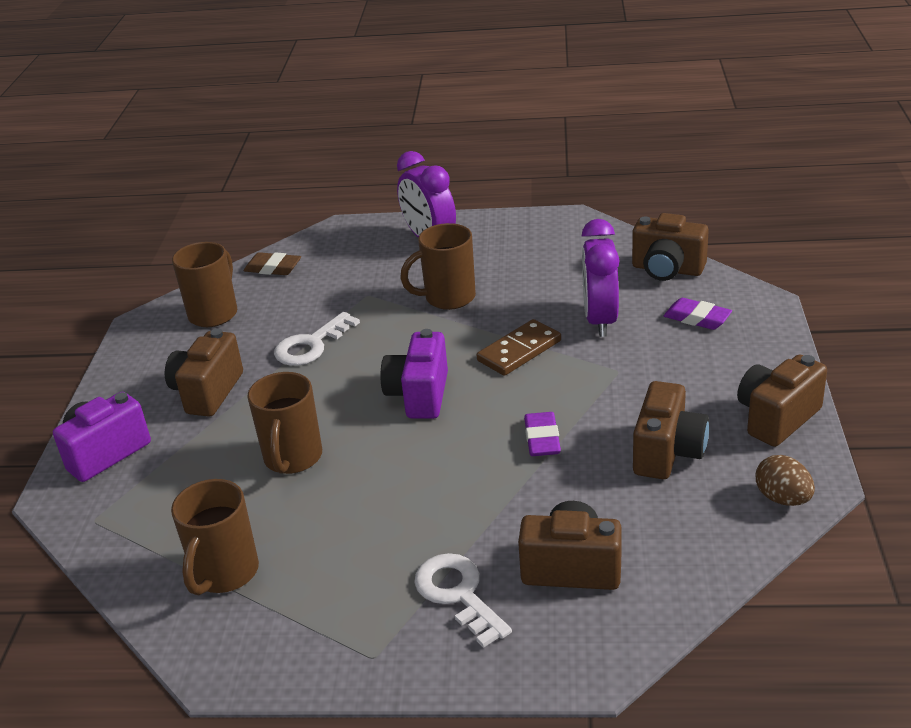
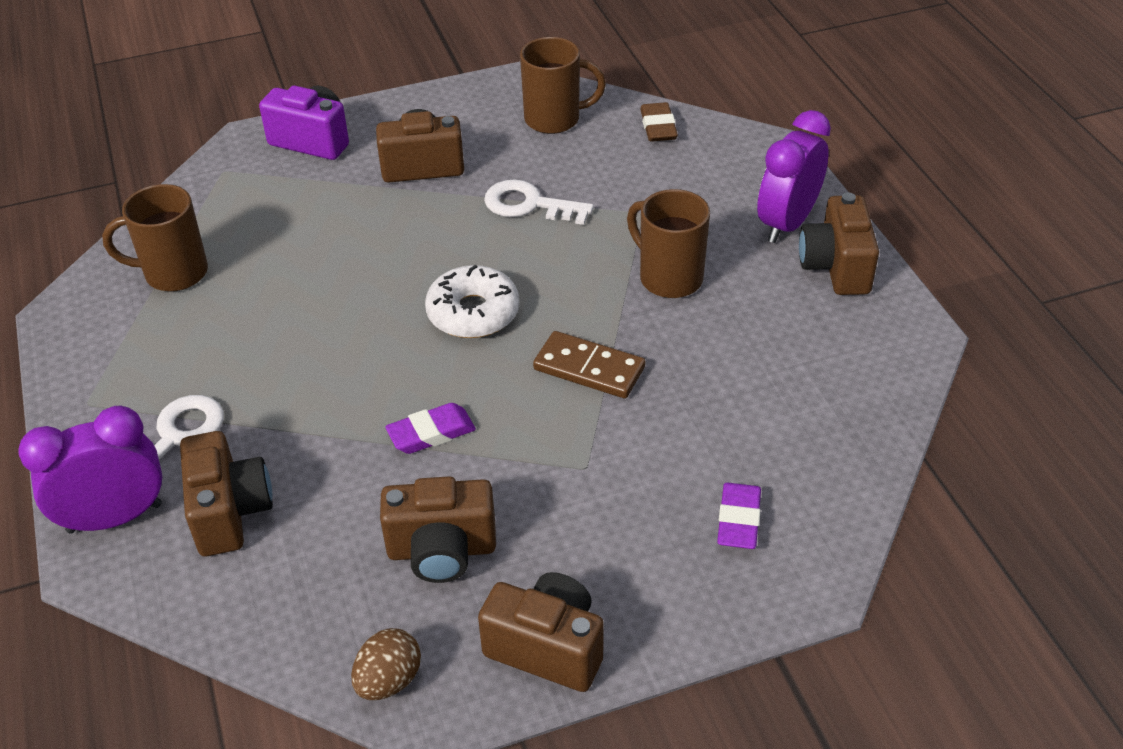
camera: 65 degrees right, 10 degrees up
(292, 458) = (340, 258): brown mug -> none
(419, 395) = (473, 313): purple camera -> white donut
(600, 320) = (687, 424): purple clock -> purple clock (115, 518)
(667, 270) = (843, 463): brown camera -> brown camera (836, 267)

